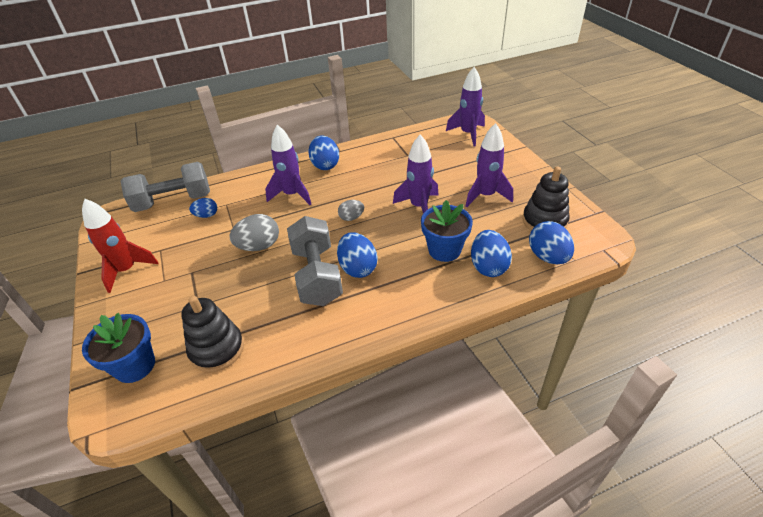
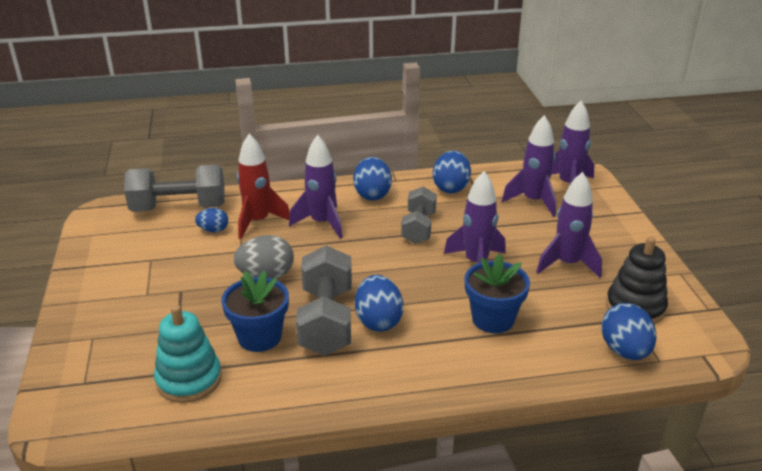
camera: 10 degrees right, 10 degrees down
(127, 270) = (108, 275): red rocket -> red rocket (258, 221)
(135, 366) = (94, 379): blue flower pot -> blue flower pot (259, 337)
(217, 349) = (189, 379): black stacking toy -> turquoise stacking toy
(351, 218) = (387, 262): grey egg -> none
(368, 186) = (418, 228): none -> grey dumbbell
(446, 151) = (533, 201): none -> purple rocket
(488, 267) = (543, 348): blue egg -> blue egg (451, 187)

